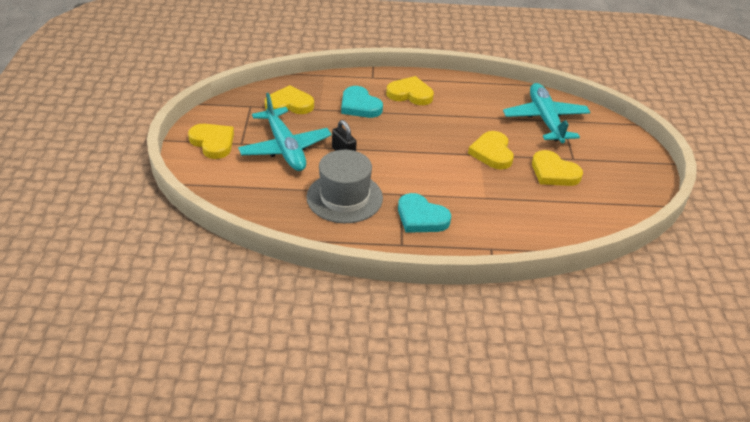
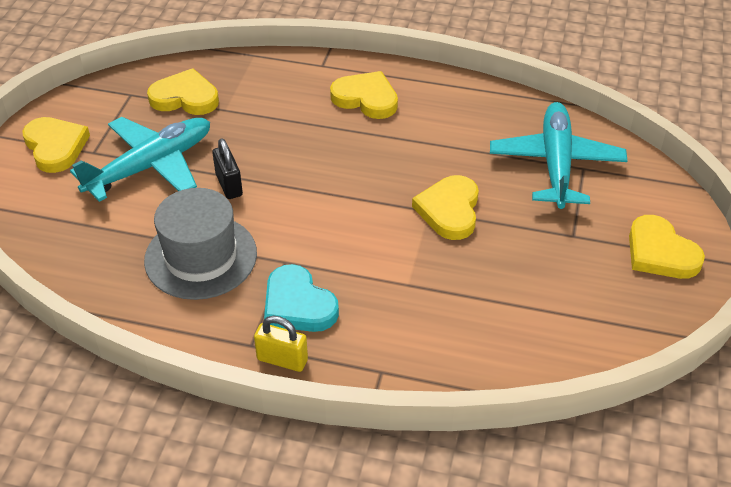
camera: 15 degrees right, 5 degrees up
(285, 148) = (150, 166): turquoise plane -> turquoise plane turned 120 degrees counterclockwise
(359, 106) = (284, 110): turquoise heart -> none
(425, 250) = (282, 360): none -> yellow padlock
(554, 172) = (532, 255): yellow heart -> yellow heart (660, 253)

